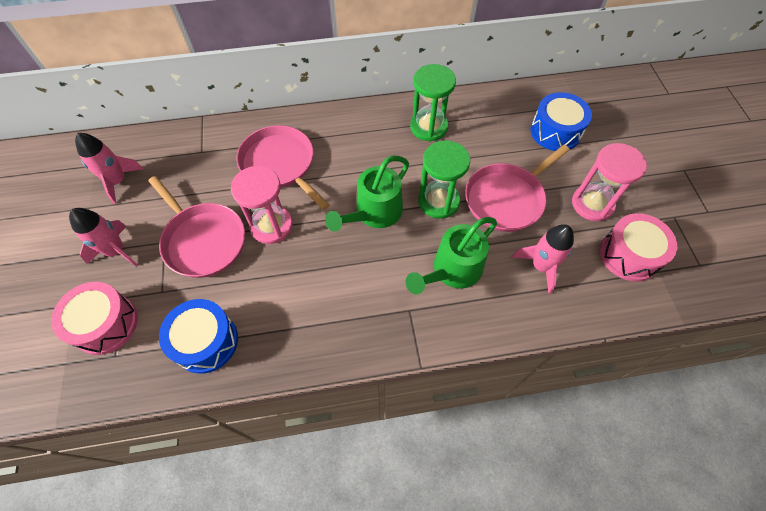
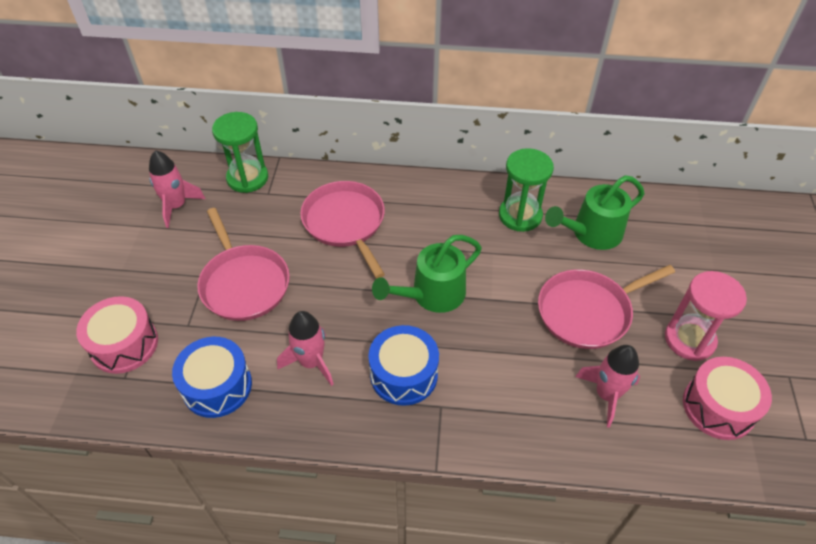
camera: 15 degrees right, 10 degrees down
(116, 251) = (155, 275): pink rocket -> pink rocket (311, 362)
(271, 226) = (318, 284): pink hourglass -> none
(438, 201) = (508, 298): green hourglass -> green hourglass (247, 178)
(452, 271) = (501, 376): green watering can -> green watering can (591, 234)
(555, 132) = (668, 250): blue drum -> blue drum (404, 374)

